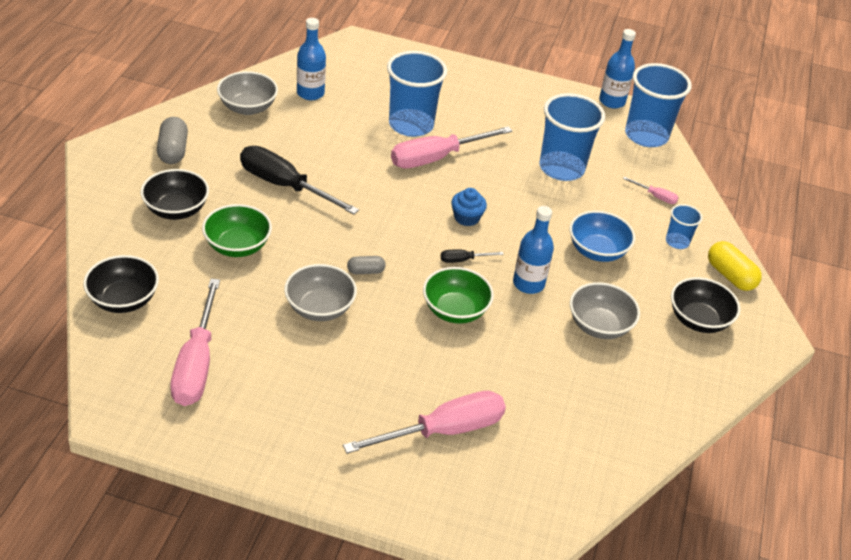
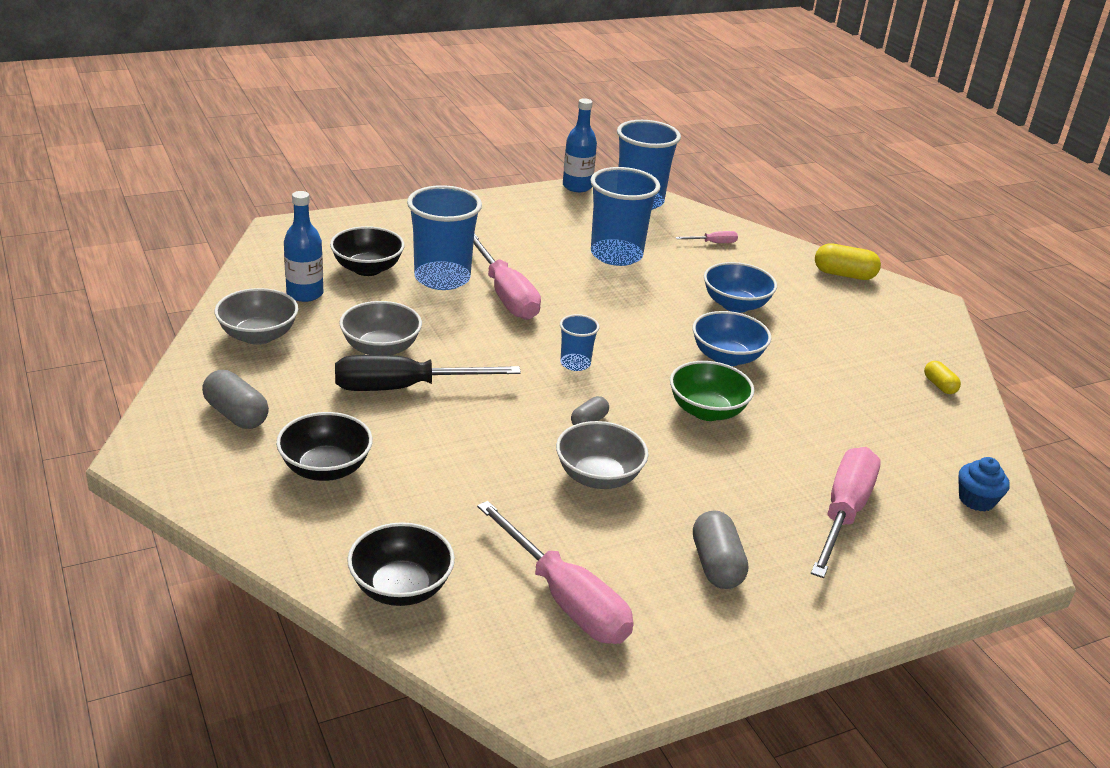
camera: 40 degrees left, 10 degrees down
(237, 246) = (440, 467): green bowl -> none
(310, 404) = (716, 565): none -> grey capsule
(437, 158) = (506, 295): pink screwdriver -> pink screwdriver turned 45 degrees counterclockwise
(463, 260) = (652, 366): black screwdriver -> none
(466, 218) = (603, 331): blue cupcake -> blue cupcake (976, 500)
(528, 284) = (727, 357): blue bottle -> blue bowl
(599, 326) = (821, 360): grey bowl -> grey bowl (381, 348)
(667, 398) = (939, 385): none -> yellow capsule
(677, 242) = (776, 269): blue cup -> blue cup (575, 364)
(698, 320) = (873, 317): black bowl -> black bowl (367, 268)

